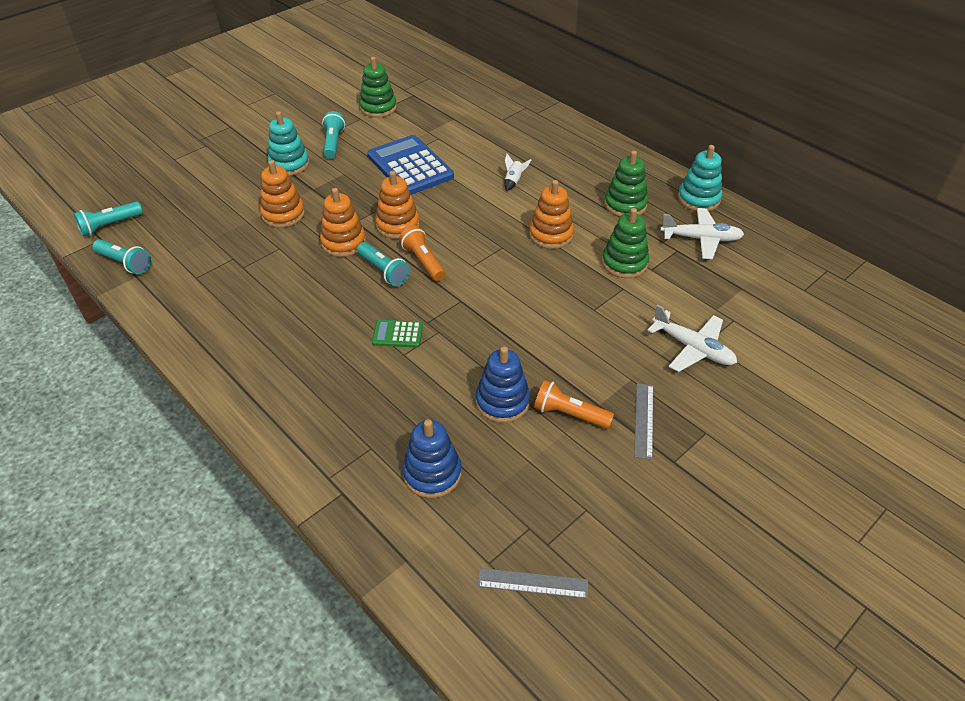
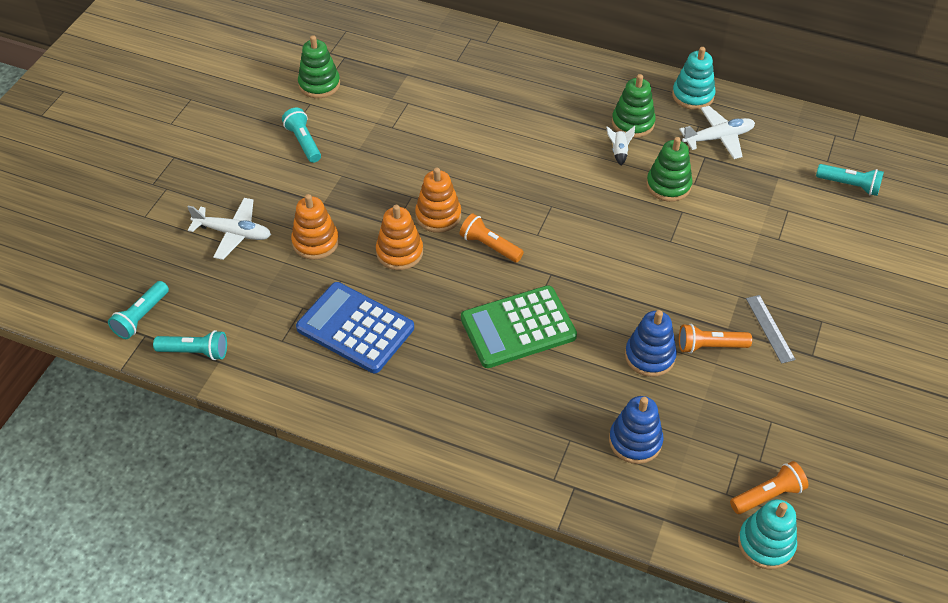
camera: 25 degrees left, 5 degrees up
(289, 164) = (276, 182): turquoise stacking toy -> turquoise stacking toy (766, 543)
(384, 271) = (460, 269): turquoise flashlight -> turquoise flashlight (849, 185)
(397, 334) = (518, 327): green calculator -> green calculator, size x2.15
(410, 166) = (403, 145): blue calculator -> blue calculator (355, 328)
(514, 181) = (515, 130): white rocket -> white rocket (619, 152)
(532, 583) = (768, 495): grey ruler -> orange flashlight
(551, 235) = (586, 178): orange stacking toy -> none
(693, 348) = (771, 249): white plane -> white plane (233, 233)

